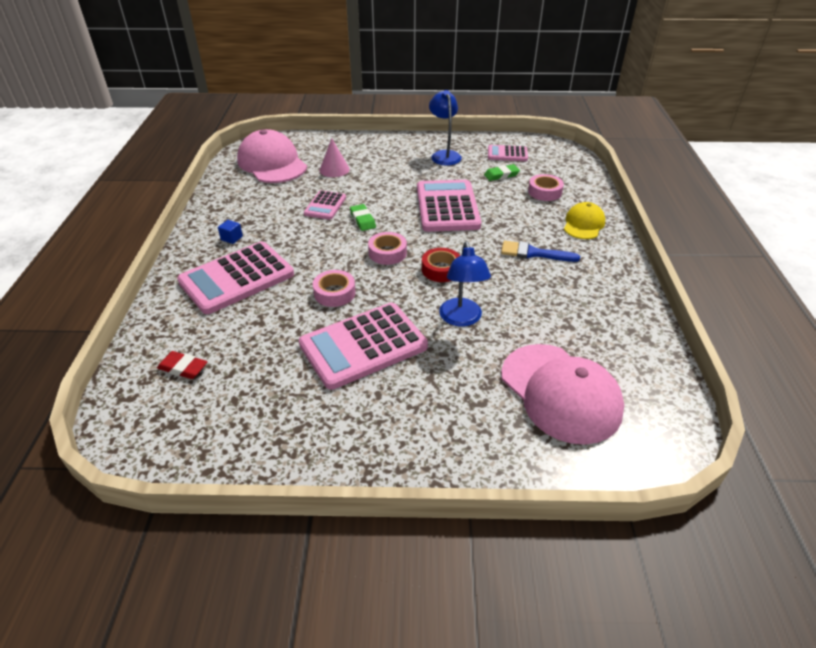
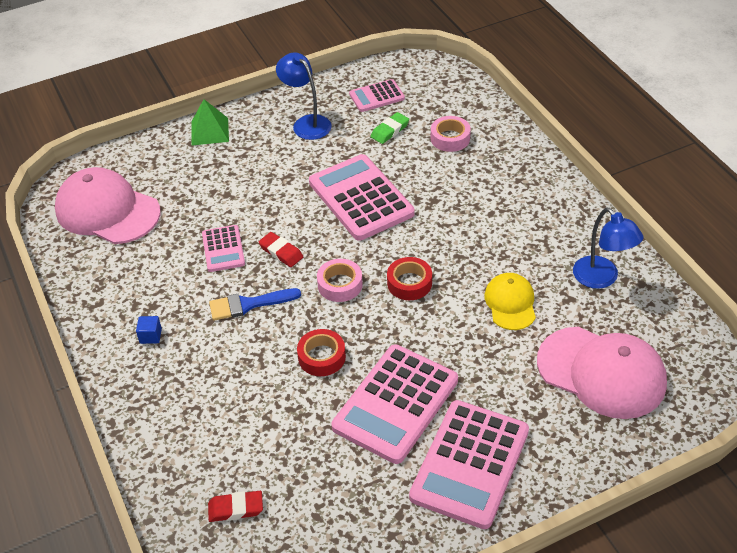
camera: 25 degrees left, 5 degrees up
(237, 278) = (202, 384): pink calculator -> pink calculator (470, 464)
(334, 169) = (192, 192): pink cone -> none
(334, 293) = (322, 357): pink tape -> red tape
(362, 220) = (281, 252): green eraser -> red eraser
(375, 142) = (209, 131): none -> green pyramid
(461, 319) = (468, 333): blue lamp -> blue lamp (601, 278)
(533, 253) = (487, 225): blue brush -> blue brush (248, 304)
(583, 224) = (514, 168): yellow cap -> yellow cap (510, 303)

